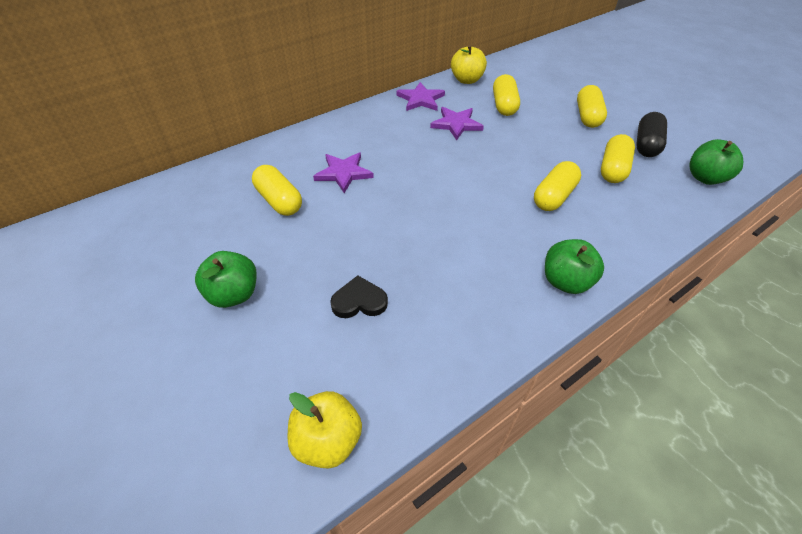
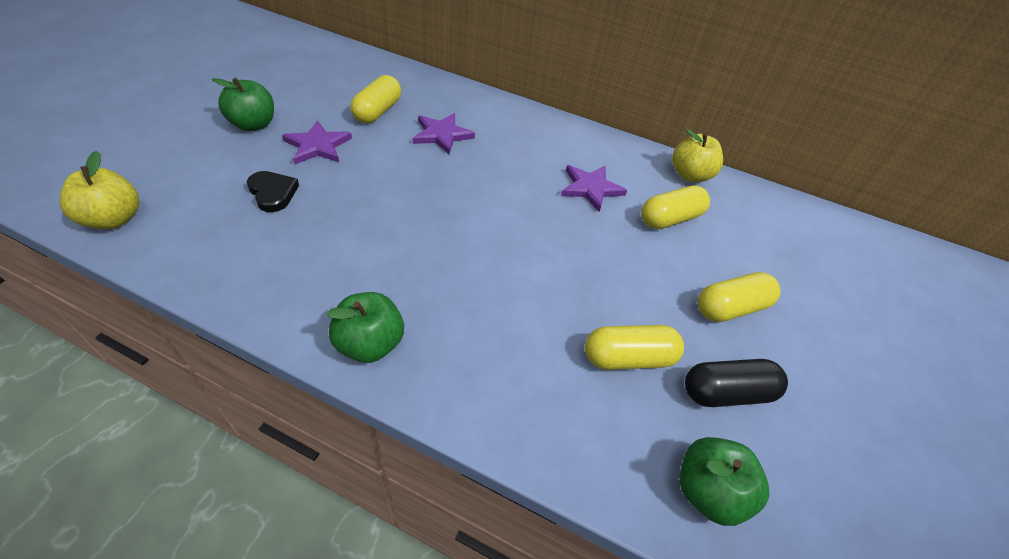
camera: 55 degrees right, 0 degrees up
(420, 99) = (612, 150): purple star -> purple star (318, 146)
(553, 196) = (520, 303): yellow capsule -> none

